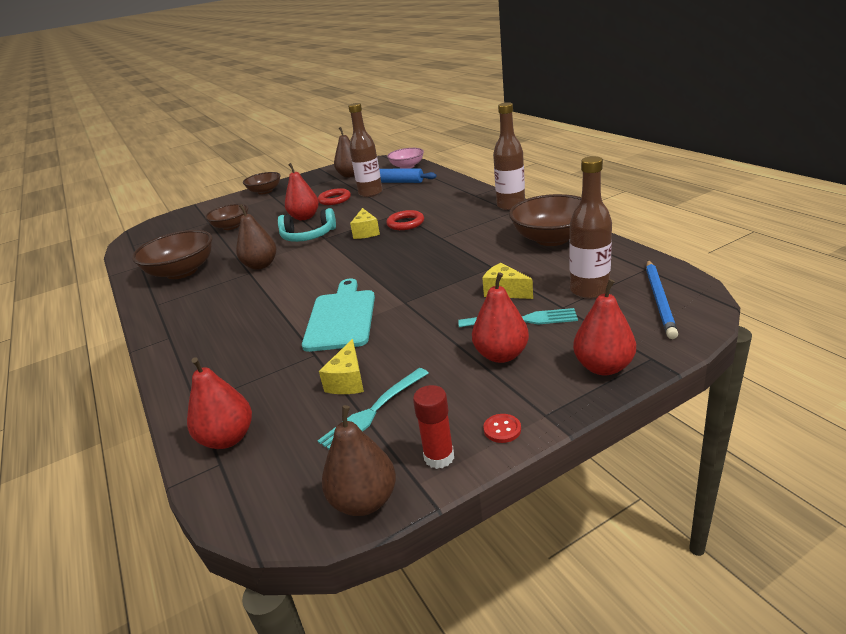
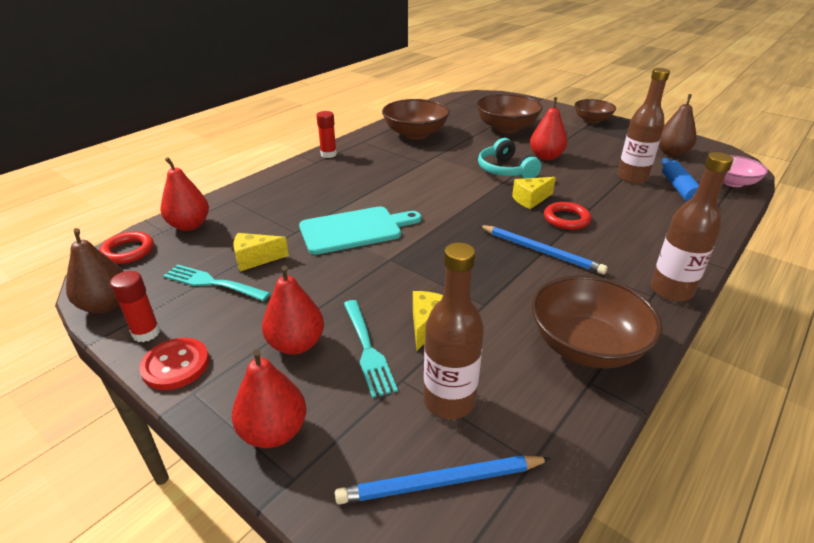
camera: 65 degrees right, 5 degrees up
(160, 328) = (328, 154): none -> red glue stick
(231, 226) = (506, 128): brown bowl -> brown bowl, size x1.57
(261, 265) = (438, 164): brown pear -> none
(334, 199) = (599, 161): red ring -> red ring (128, 251)
(440, 238) = (541, 251): none -> blue pencil
(502, 429) = (176, 365): red button -> red button, size x1.82

